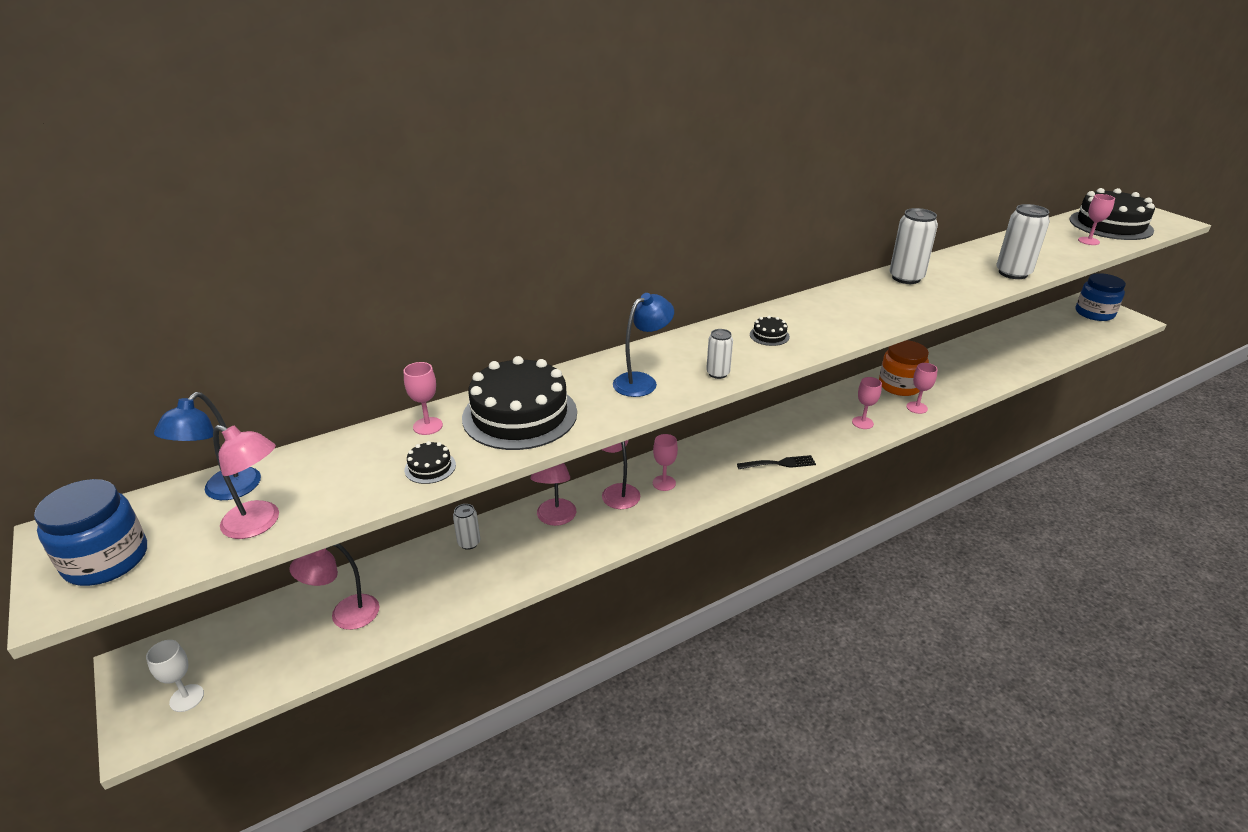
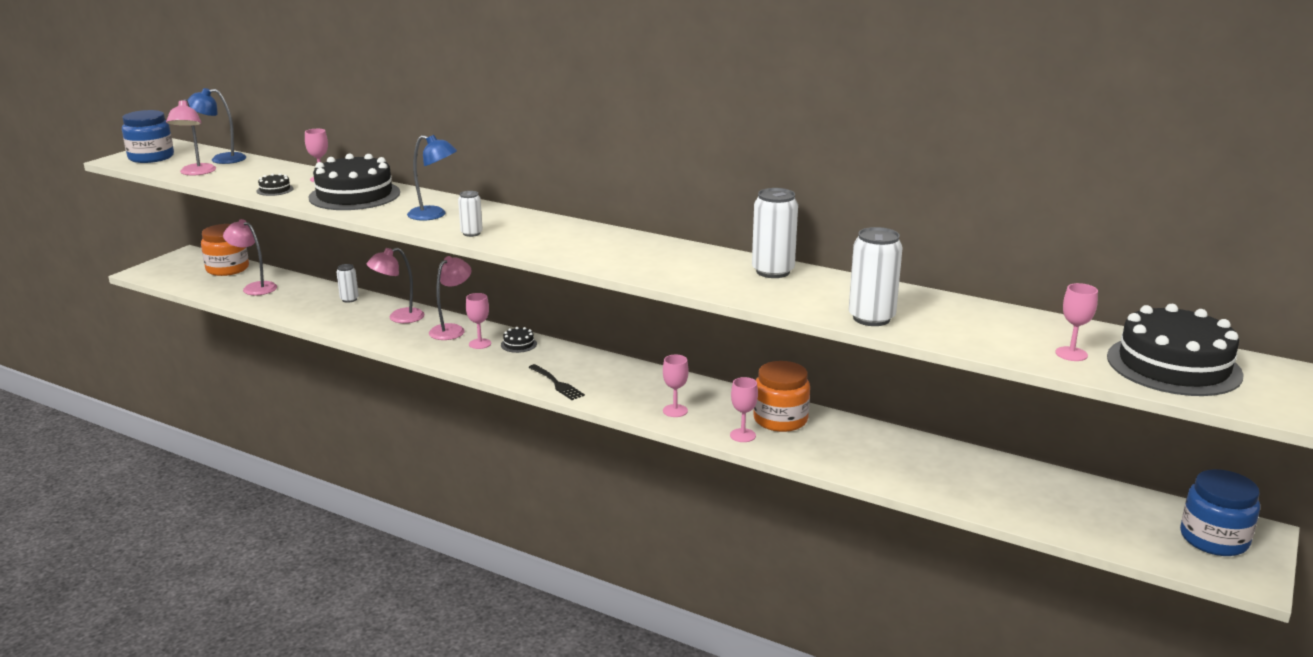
camera: 60 degrees right, 10 degrees down
(187, 698) = (170, 273): white goblet -> none
(247, 631) = (227, 269): none -> orange jar
(769, 335) = (560, 239): black cake -> black cake (518, 344)

